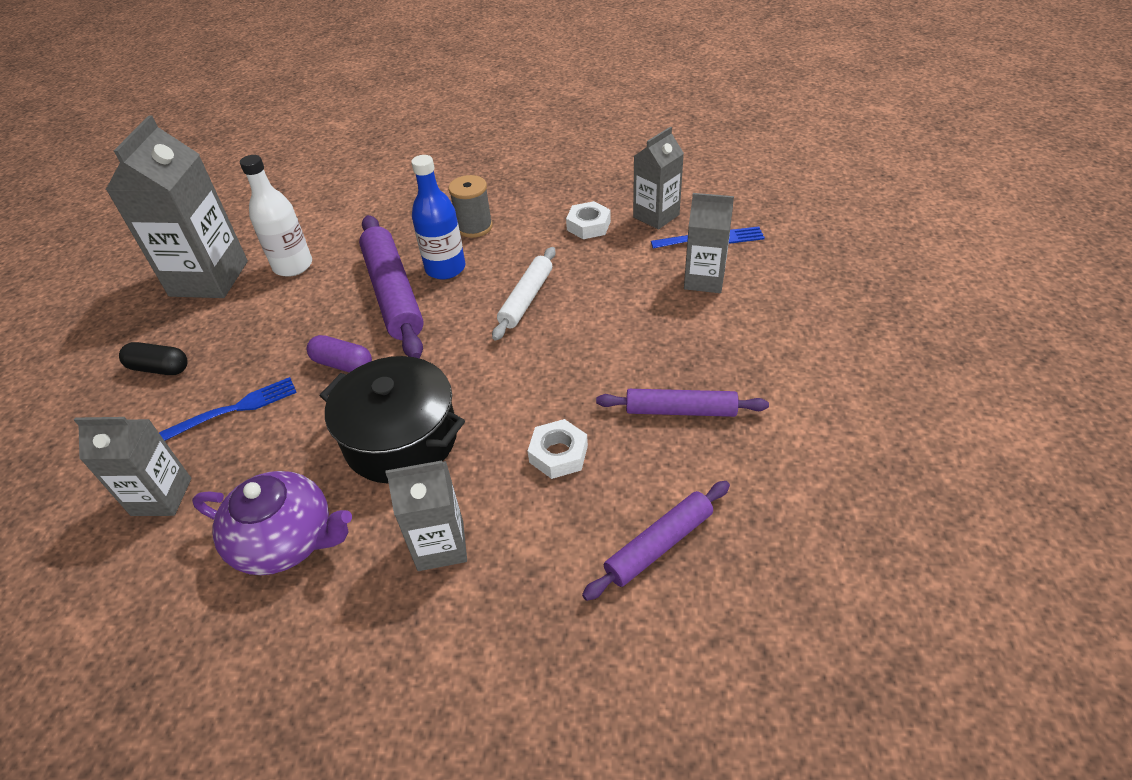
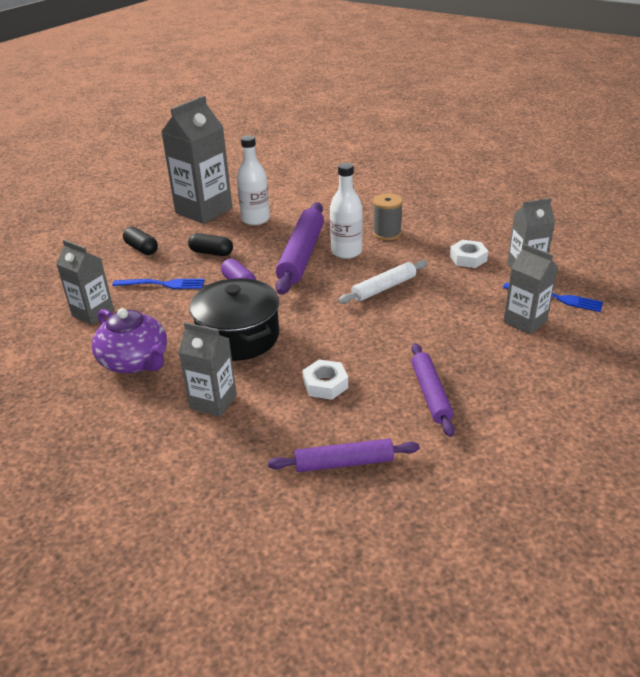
camera: 30 degrees right, 10 degrees down
(269, 335) = (211, 253): none -> black capsule
(445, 268) = (346, 252): blue bottle -> white bottle
(681, 410) = (431, 394): purple rolling pin -> purple rolling pin turned 45 degrees clockwise

